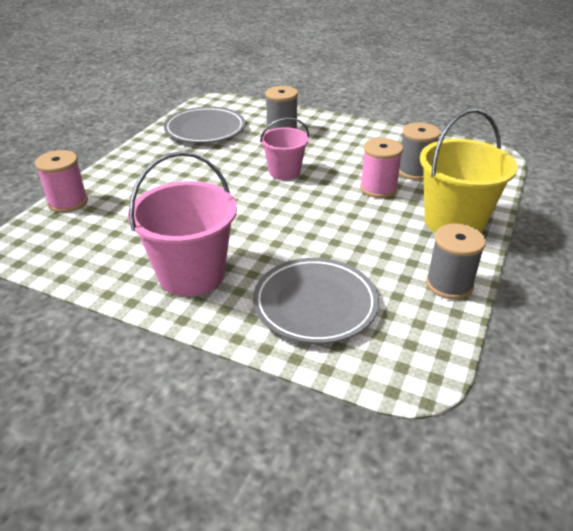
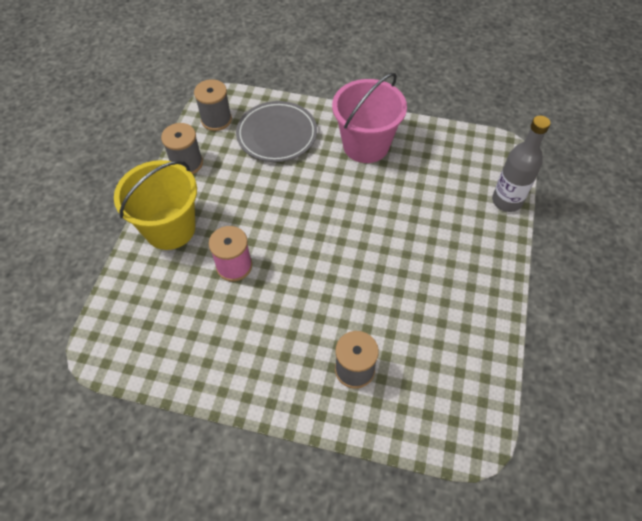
camera: 170 degrees right, 20 degrees up
(68, 202) = (507, 201): pink spool -> grey bottle
(205, 130) = (448, 352): grey plate -> none
(284, 172) = (330, 279): pink bucket -> none
(415, 171) = (195, 302): grey spool -> grey spool (216, 120)

